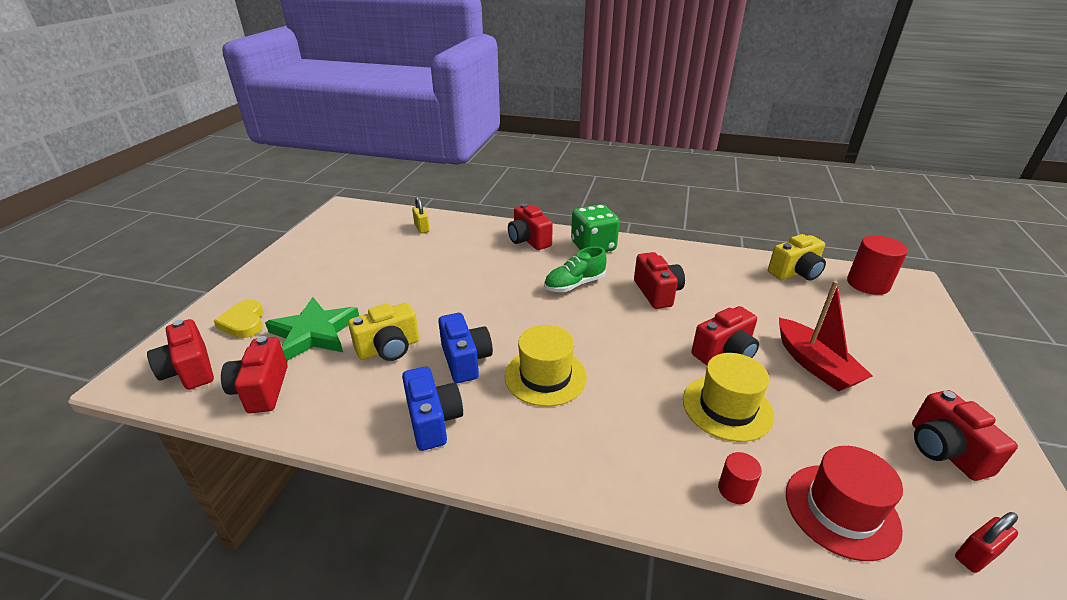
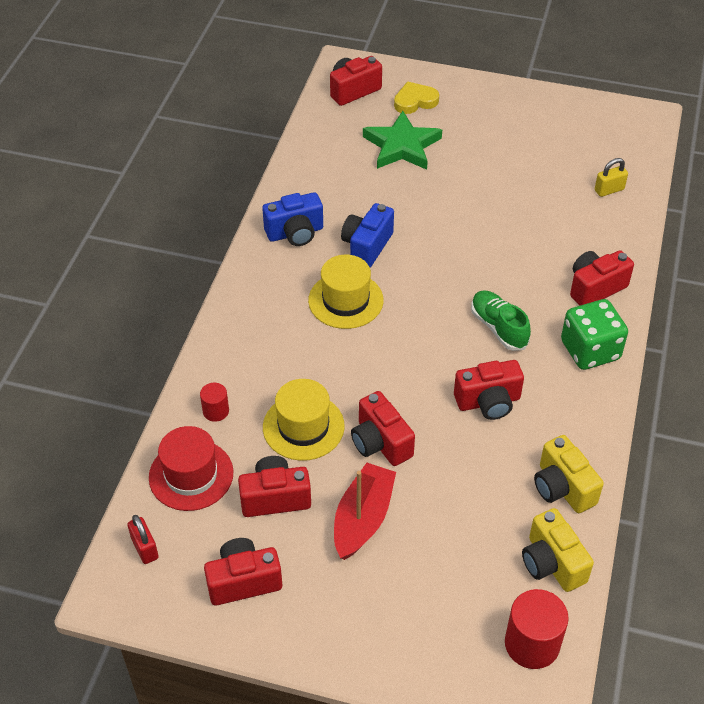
camera: 90 degrees right, 15 degrees up
(262, 389) = (331, 134): red camera -> red camera (275, 498)
(389, 348) = (382, 195): yellow camera -> yellow camera (562, 488)
(465, 360) = (367, 246): blue camera -> blue camera turned 135 degrees clockwise
(815, 364) = (363, 518): red boat -> red boat turned 135 degrees clockwise

